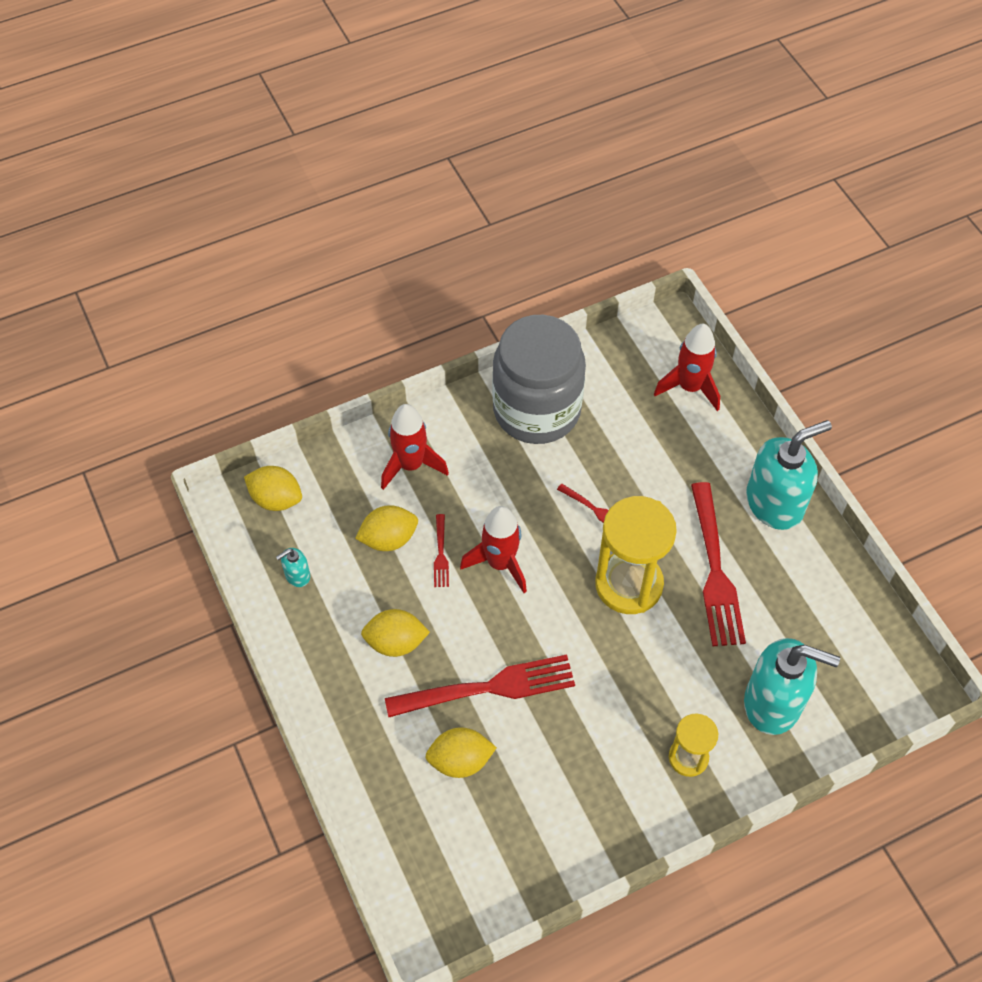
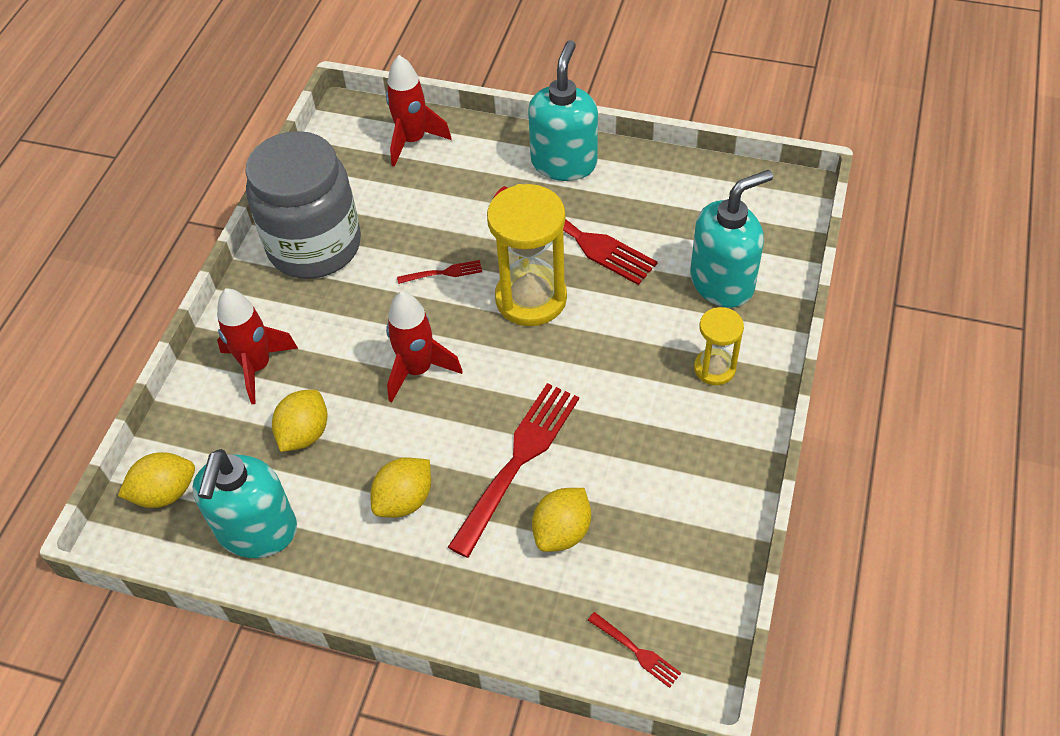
camera: 45 degrees left, 5 degrees down
(297, 575) = (257, 531): turquoise soap dispenser -> turquoise soap dispenser, size x2.30
(440, 553) = (361, 405): red fork -> red fork (635, 651)

